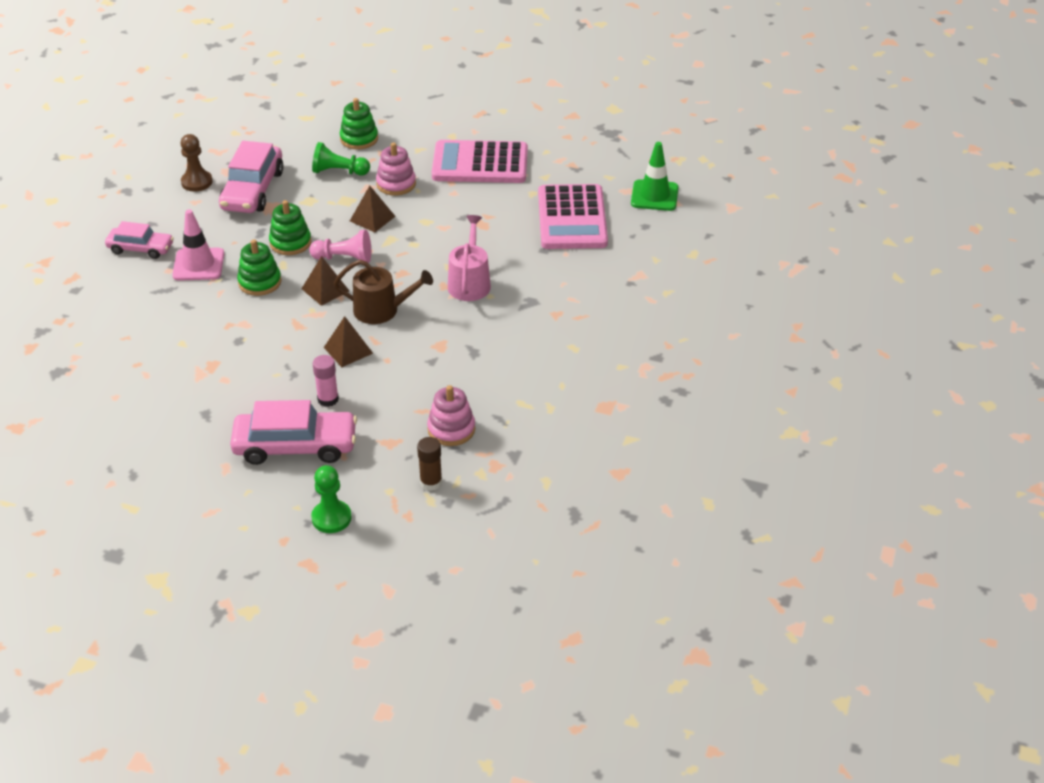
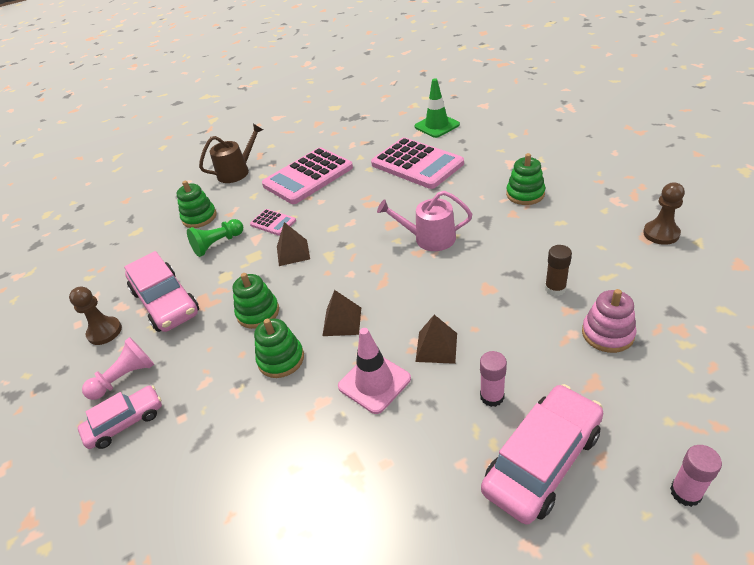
camera: 40 degrees left, 0 degrees up
(198, 265) = (204, 390): pink traffic cone -> pink traffic cone (374, 382)
(331, 518) = (685, 493): green pawn -> pink glue stick
(344, 258) = (318, 290): pink pawn -> pink pawn (125, 378)
(381, 310) = (407, 300): brown watering can -> brown watering can (237, 171)
(396, 184) = (273, 223): pink stacking toy -> pink calculator
(431, 482) = (676, 384): brown glue stick -> brown glue stick (555, 288)
(469, 283) = (429, 238): pink watering can -> pink watering can turned 45 degrees counterclockwise
(595, 308) = (525, 194): none -> green stacking toy
(619, 413) = (661, 233): none -> brown pawn

